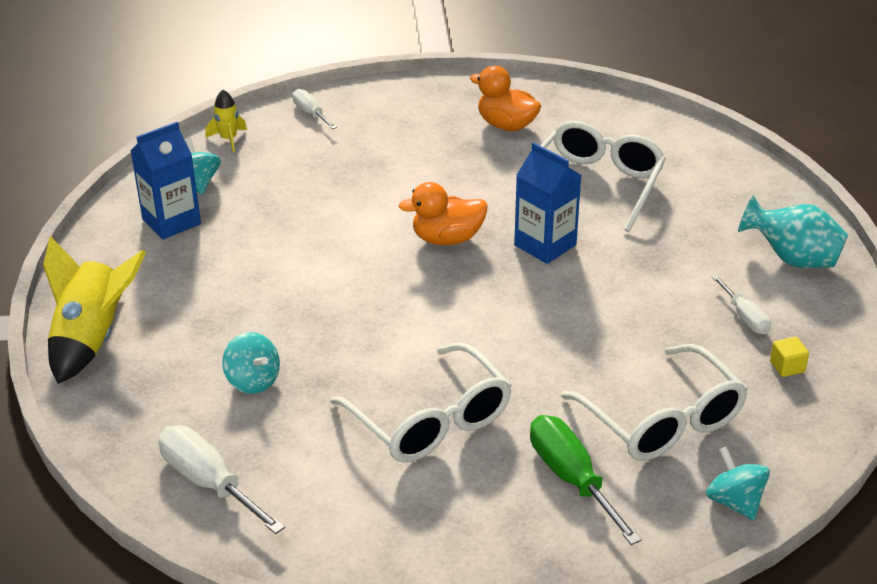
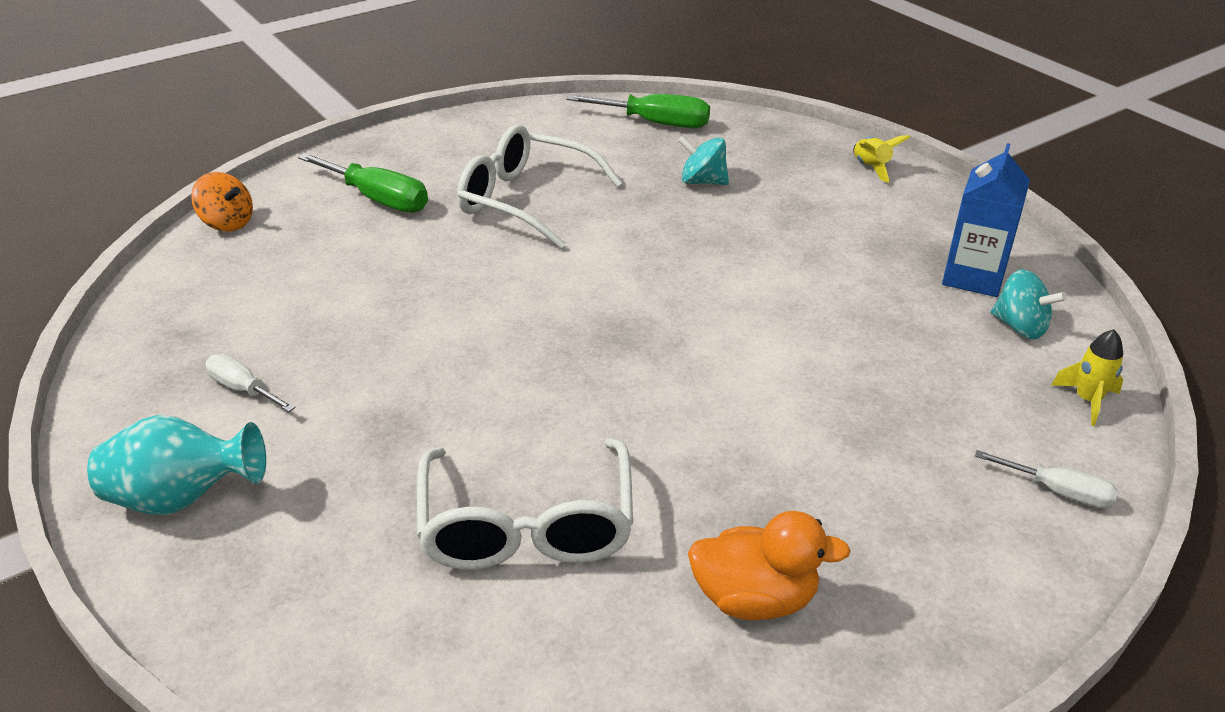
camera: 150 degrees right, 0 degrees up
(92, 339) = (871, 168): yellow rocket -> yellow rocket, size x0.50
(209, 483) = (655, 123): white screwdriver -> green screwdriver
(447, 239) = (662, 363): orange duck -> none
(545, 245) = (537, 397): blue carton -> none
(663, 421) = (311, 260): white glasses -> none
(734, 502) = (227, 223): turquoise spinning top -> orange spinning top
(787, 367) = (184, 348): yellow cube -> none

